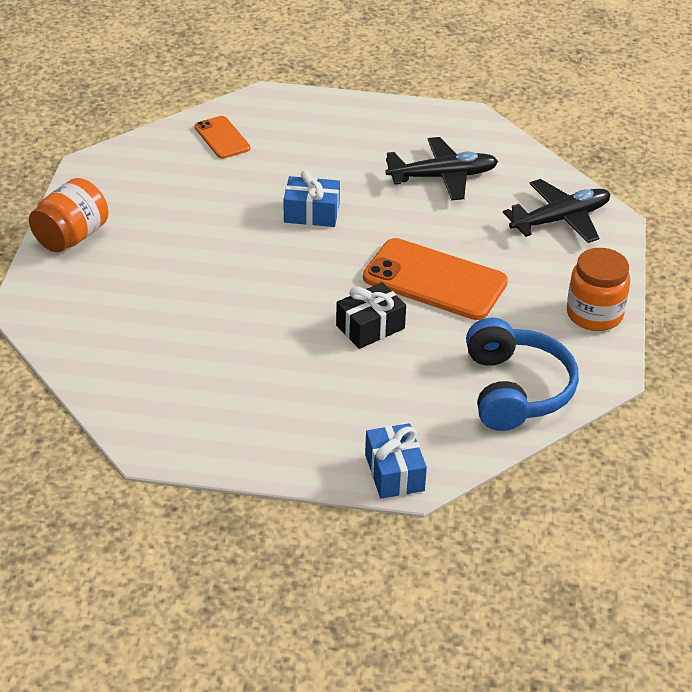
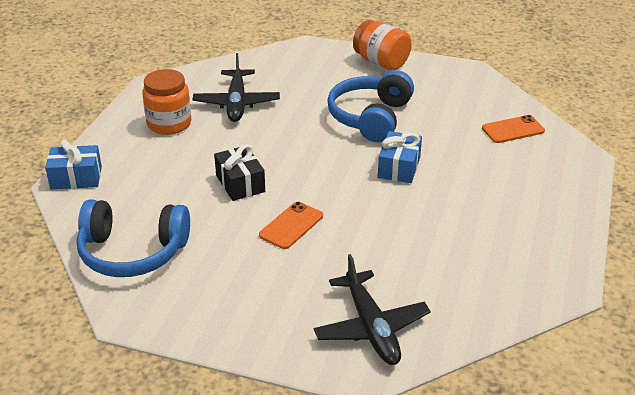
camera: 100 degrees right, 5 degrees down
(211, 238) = (370, 117): none -> blue headphones
(434, 280) = (291, 226): orange phone -> orange phone, size x0.53
(442, 177) = (452, 251): black plane -> black plane (236, 103)
(594, 314) = (212, 323): orange jar -> orange jar (169, 124)

